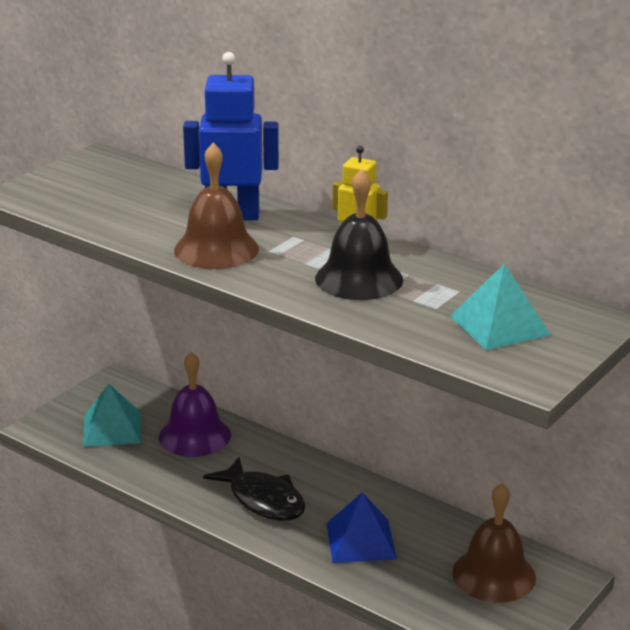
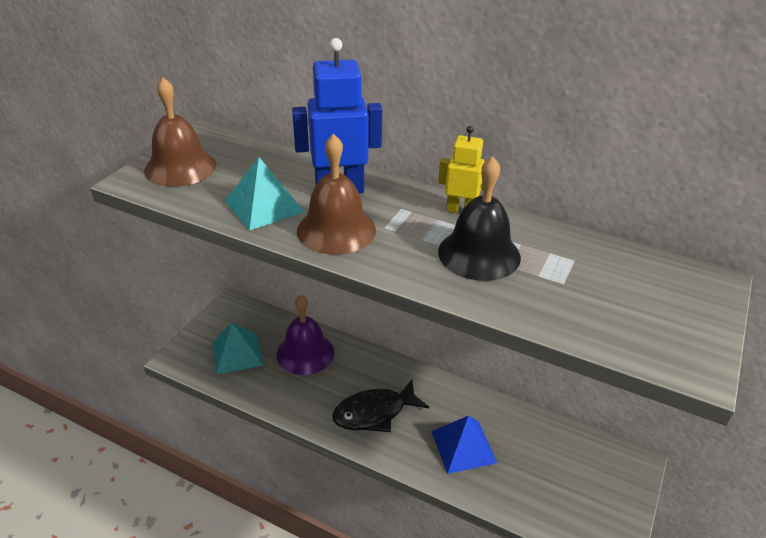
camera: 10 degrees left, 10 degrees up
(263, 500) = (374, 413): black fish -> black fish turned 120 degrees clockwise
(494, 575) = (578, 469): brown bell -> brown bell (180, 167)
(499, 325) = (631, 300): turquoise pyramid -> turquoise pyramid (264, 206)

